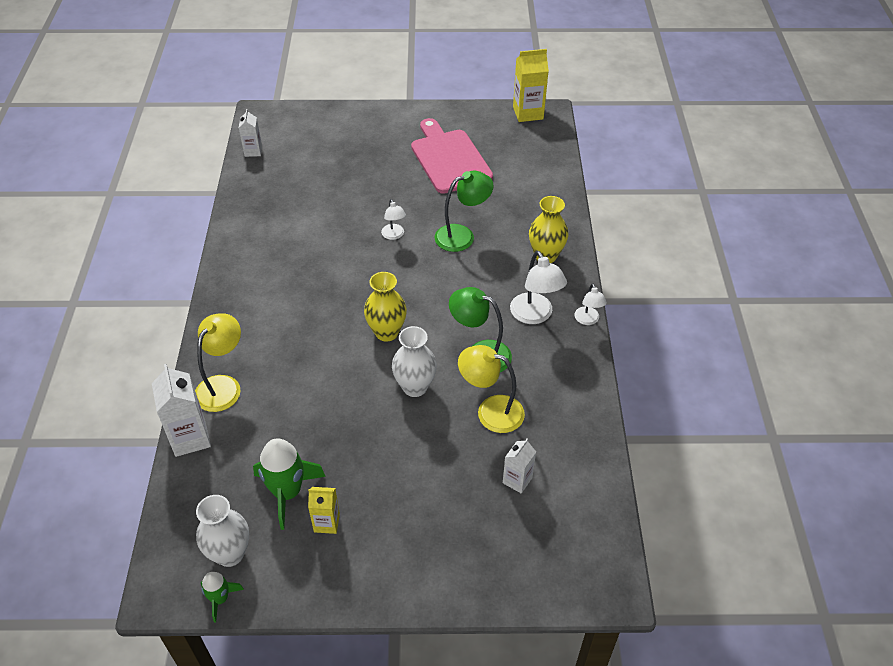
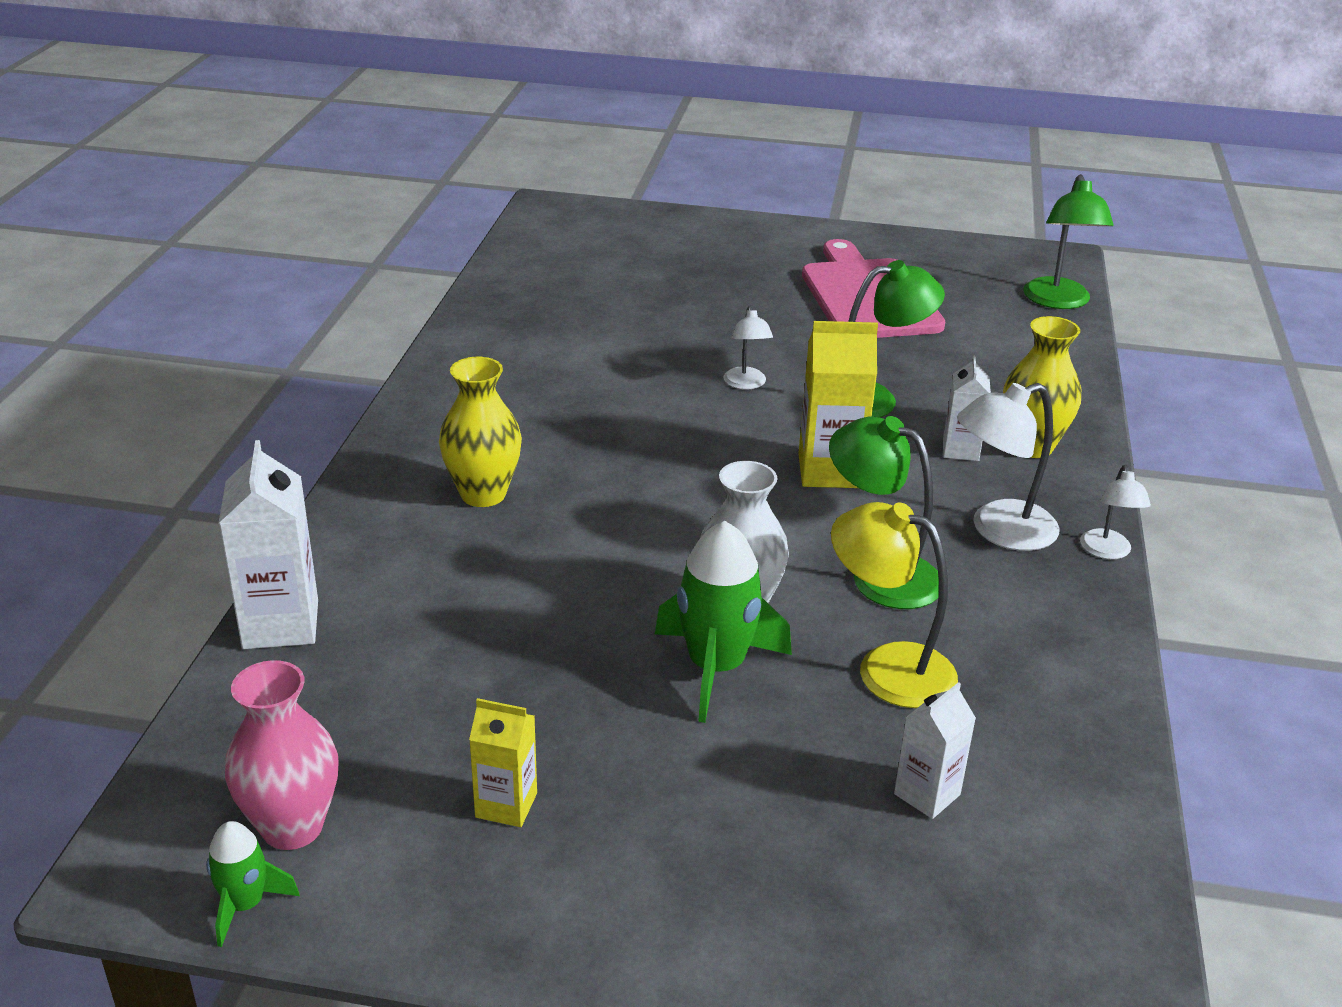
camera: 10 degrees right, 15 degrees down
(223, 386) = (370, 554): yellow lamp -> none
(230, 554) = (292, 827): white vase -> pink vase
(253, 151) = (524, 250): white carton -> white carton (960, 450)
(287, 492) = (441, 740): green rocket -> green rocket (716, 668)
(386, 332) = (701, 518): yellow vase -> yellow vase (483, 494)
(528, 113) = (1021, 254): yellow carton -> yellow carton (830, 471)
(535, 315) = (999, 531): white lamp -> white lamp turned 75 degrees clockwise
(551, 147) = (1058, 301): none -> green lamp

